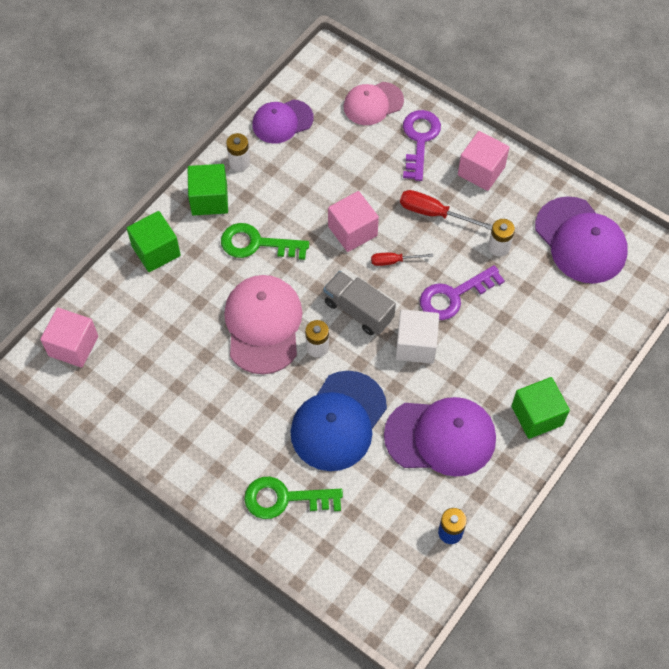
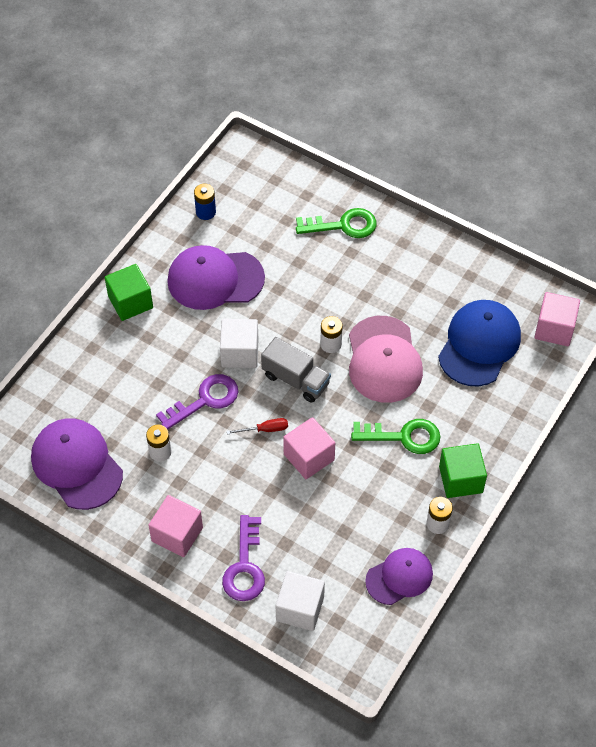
camera: 175 degrees right, 5 degrees down
(156, 251) = (501, 422): green cube -> none
(338, 421) = (305, 285): blue cap -> blue cap (479, 345)
(373, 103) = (300, 608): pink cap -> white cube
(434, 213) = (226, 482): red screwdriver -> none

